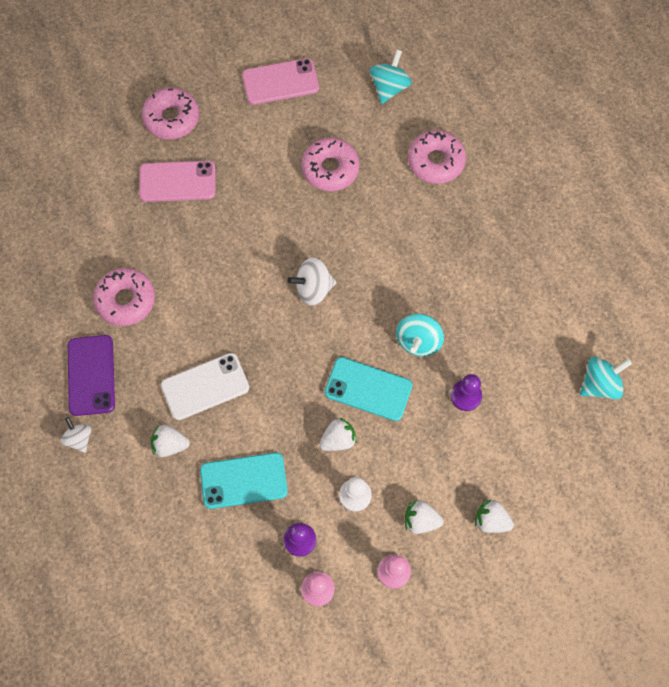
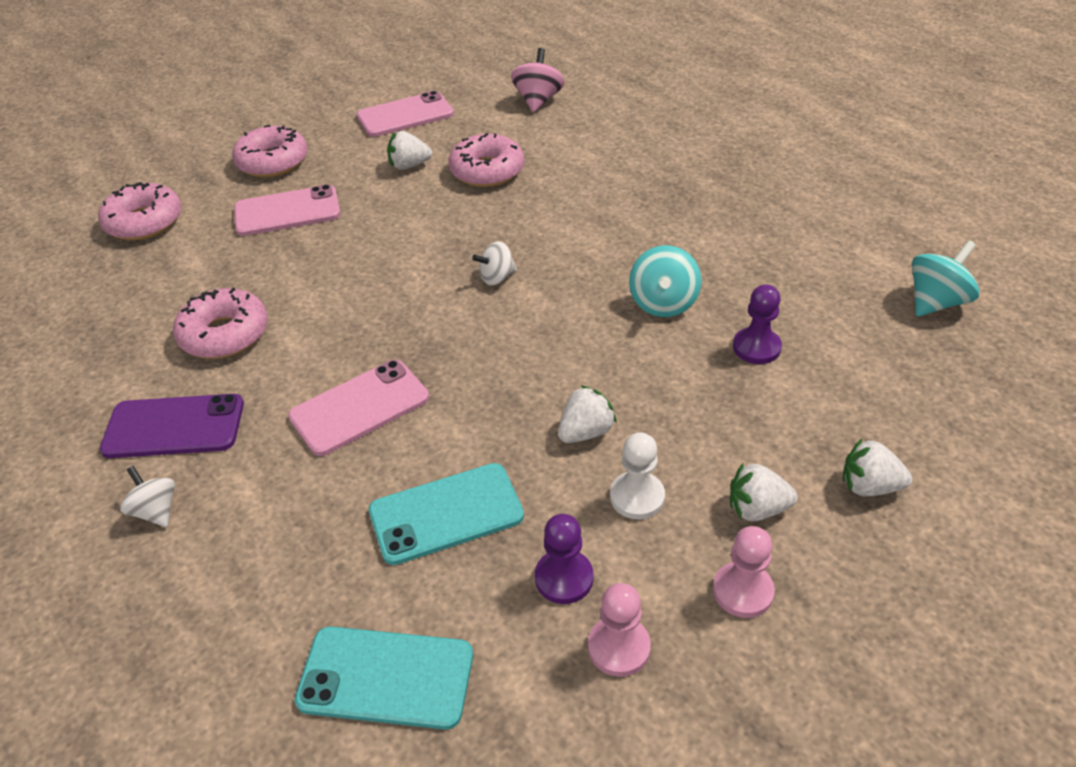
camera: 10 degrees left, 25 degrees down
(91, 375) = (174, 427): purple phone -> purple phone turned 75 degrees counterclockwise
(170, 445) = (313, 490): white strawberry -> white strawberry (409, 166)
(205, 386) = (360, 407): white phone -> pink phone
(313, 289) = (497, 277): white spinning top -> white spinning top, size x0.66
(368, 389) = (610, 365): turquoise phone -> turquoise phone (386, 677)
(389, 87) = (538, 100): turquoise spinning top -> pink spinning top
(436, 161) = (617, 145): pink donut -> pink donut (144, 222)

